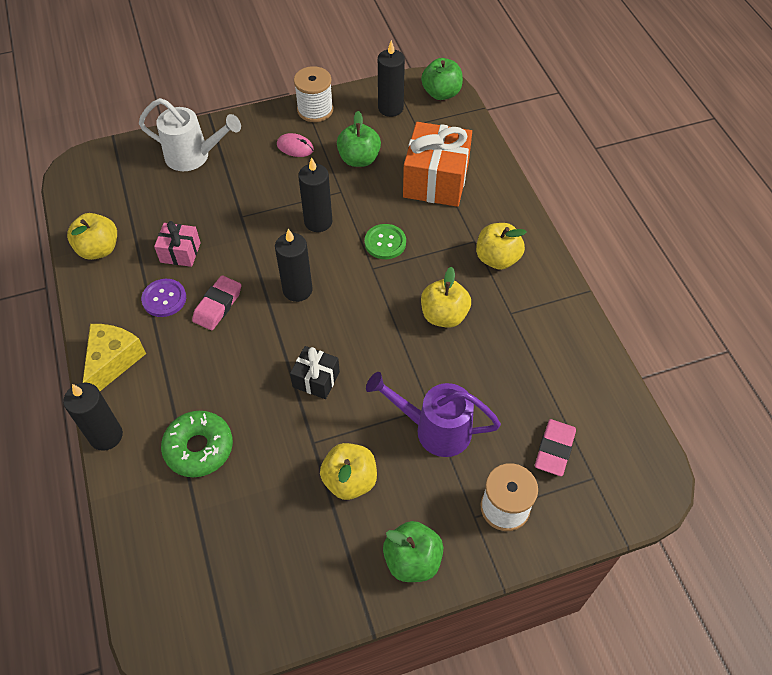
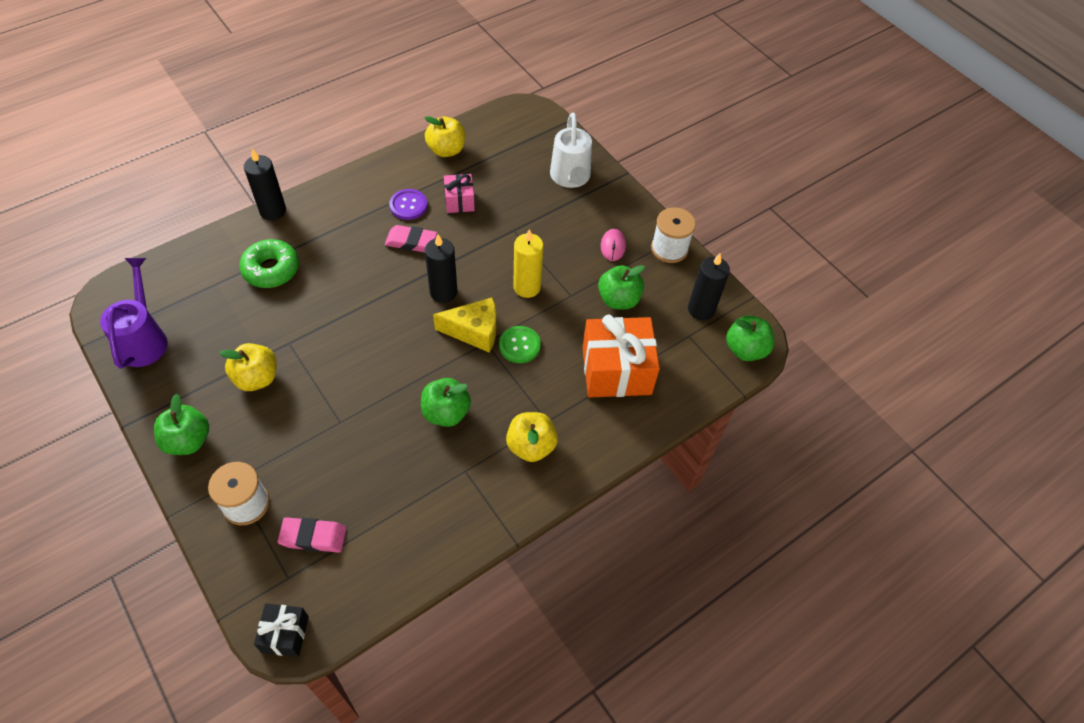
camera: 70 degrees right, 0 degrees up
(113, 361) = (340, 193): yellow cheese -> yellow cheese (474, 331)
(316, 379) = (352, 329): black gift -> black gift (285, 634)
(318, 222) = (527, 287): black candle -> yellow candle
(435, 429) = (318, 431): purple watering can -> purple watering can (144, 339)
(444, 315) = (446, 413): yellow apple -> green apple

